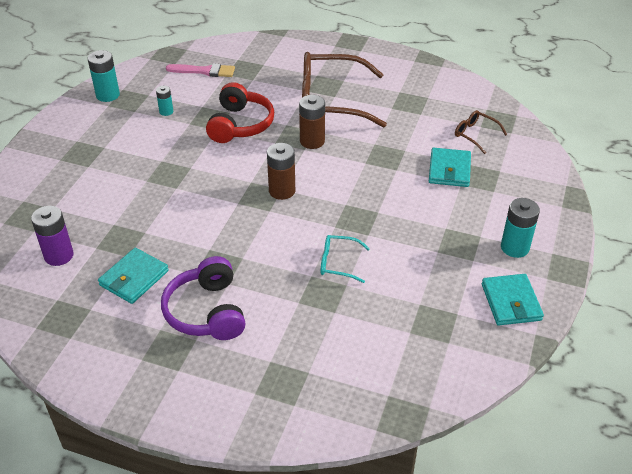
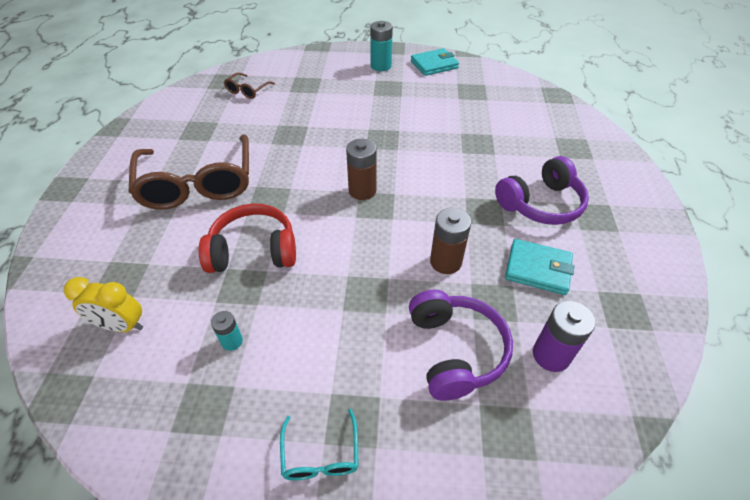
camera: 105 degrees left, 5 degrees up
(95, 207) = (455, 350): none -> purple headphones
(108, 95) = (189, 449): turquoise battery -> none
(204, 71) = (122, 326): pink brush -> yellow clock
(312, 141) = (275, 185): brown battery -> brown battery (445, 262)
(338, 263) = (440, 140): turquoise glasses -> turquoise glasses (321, 454)
(449, 170) = (300, 99): turquoise wallet -> none

